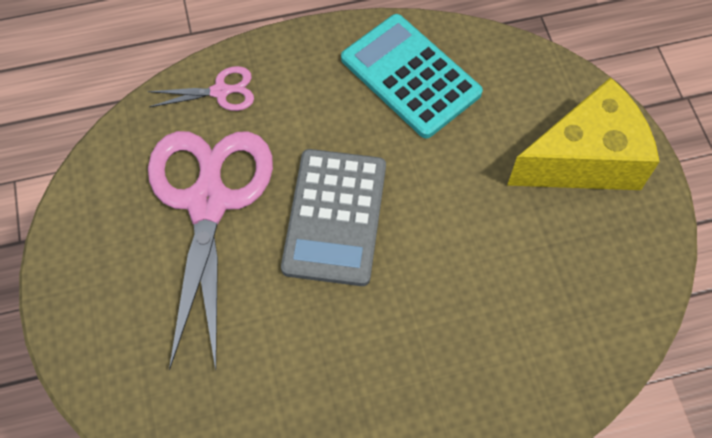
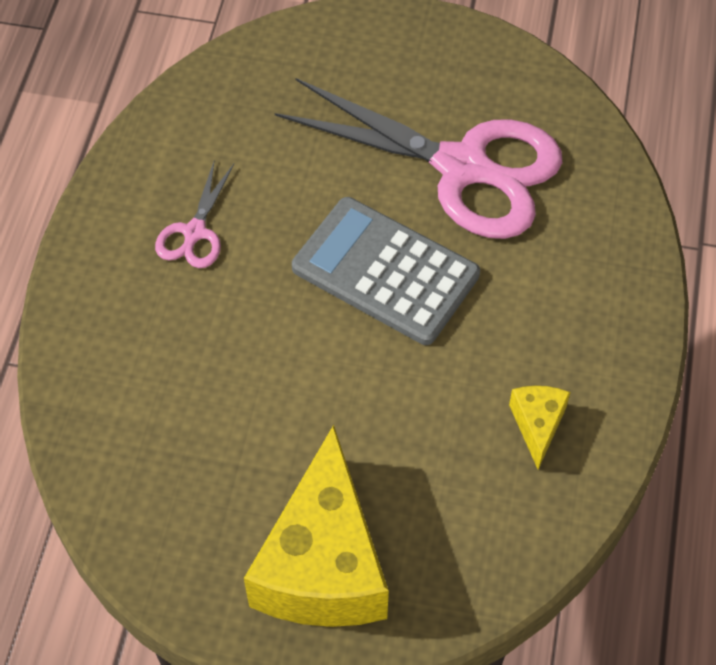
camera: 115 degrees right, 5 degrees down
(221, 91) = (603, 223): pink scissors -> pink scissors (194, 233)
(410, 76) = (537, 425): turquoise calculator -> yellow cheese

